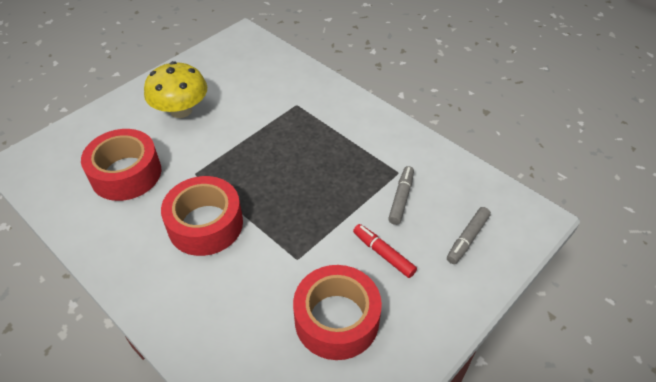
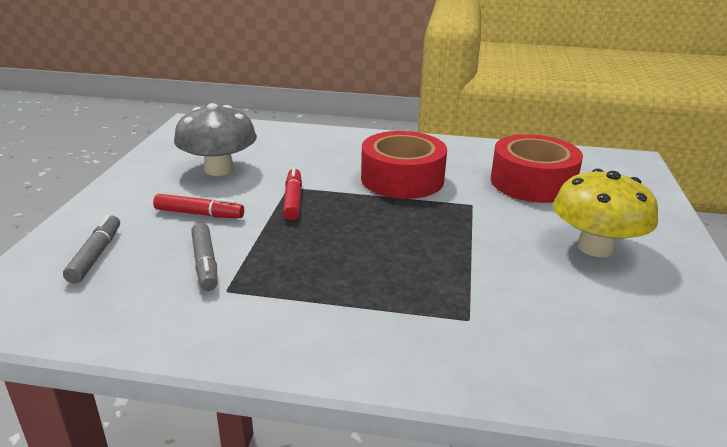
camera: 145 degrees right, 20 degrees down
(306, 238) = (293, 200): none -> red marker
(336, 319) = (219, 169): red tape -> grey mushroom

